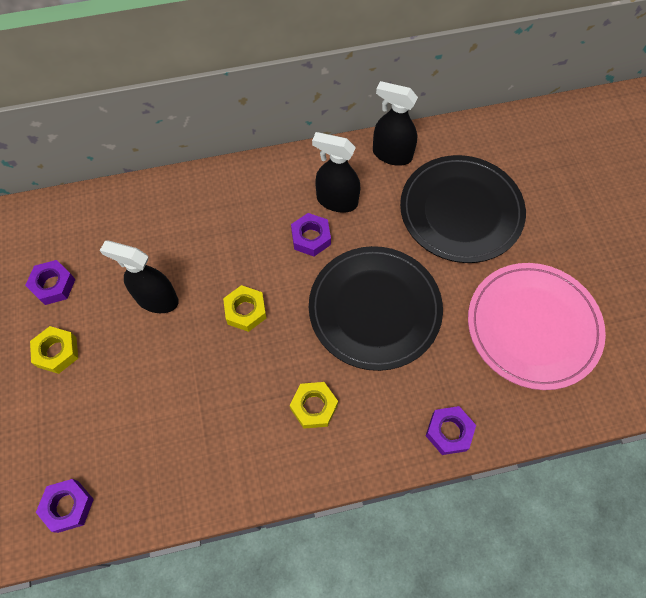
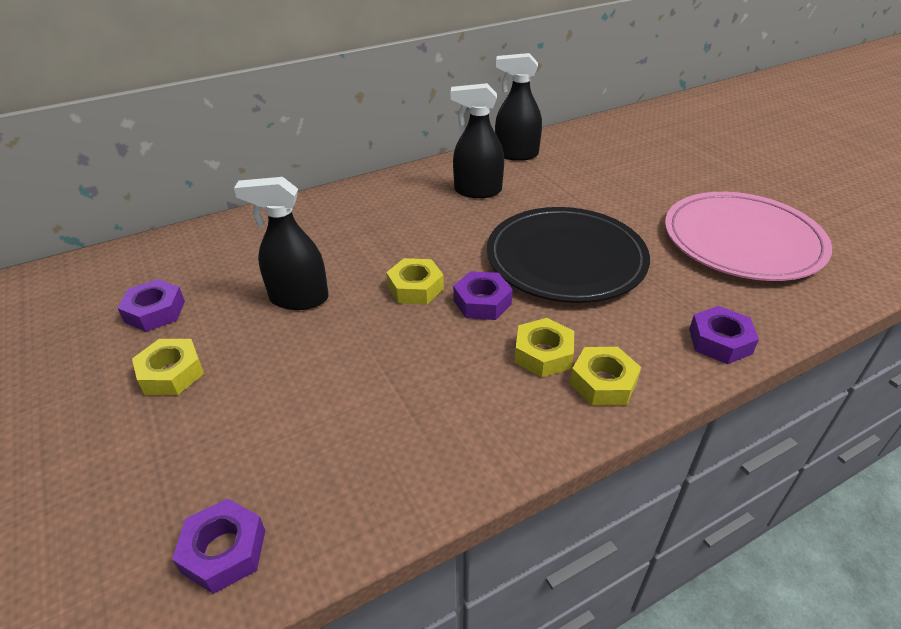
camera: 15 degrees left, 25 degrees down
(311, 238) = (463, 220): purple nut -> purple nut (482, 302)
(344, 446) = (603, 383): none -> yellow nut
(461, 211) = (608, 177): black plate -> none

